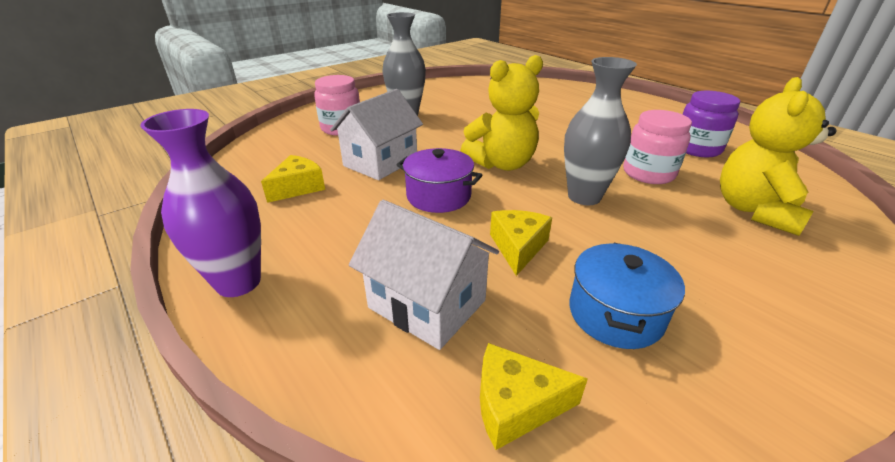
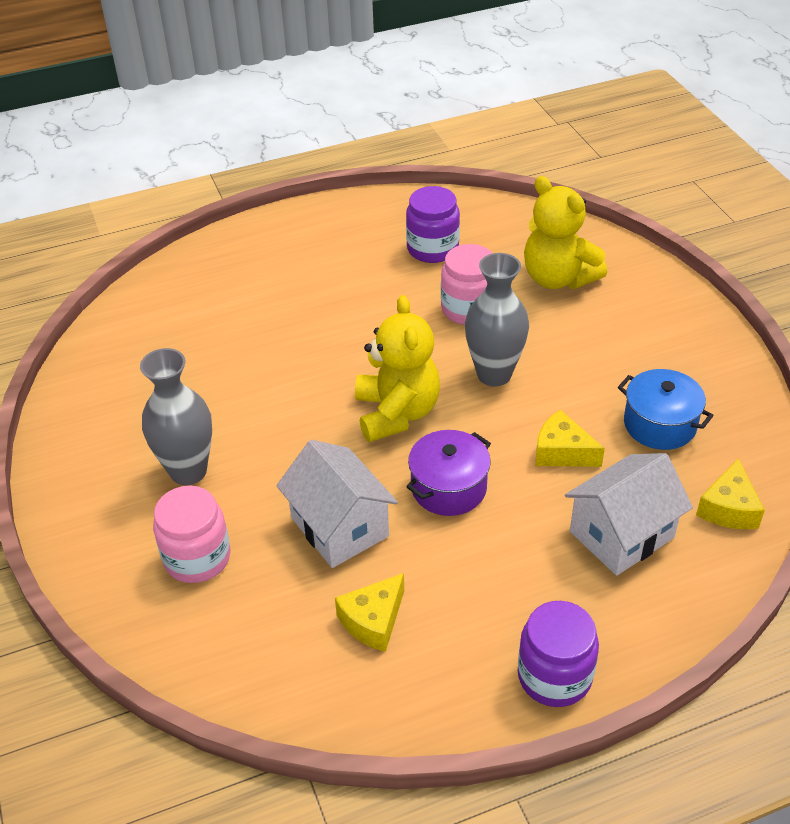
camera: 70 degrees left, 10 degrees up
(238, 282) = (554, 676): purple vase -> purple jar
(298, 187) = (373, 621): yellow cheese -> yellow cheese turned 105 degrees counterclockwise

